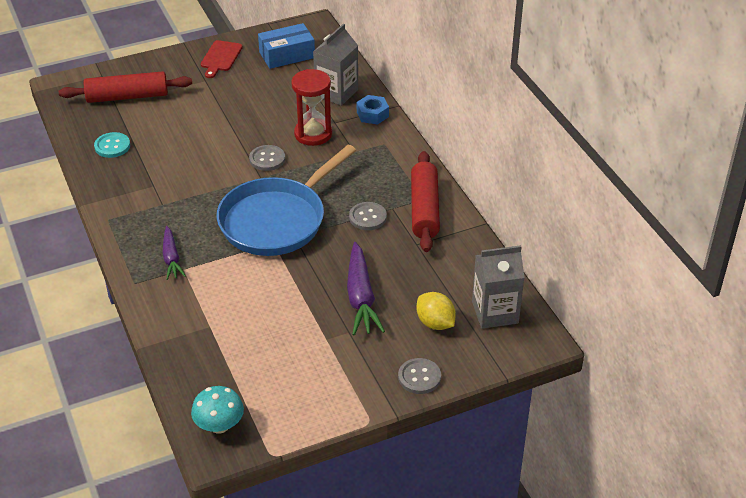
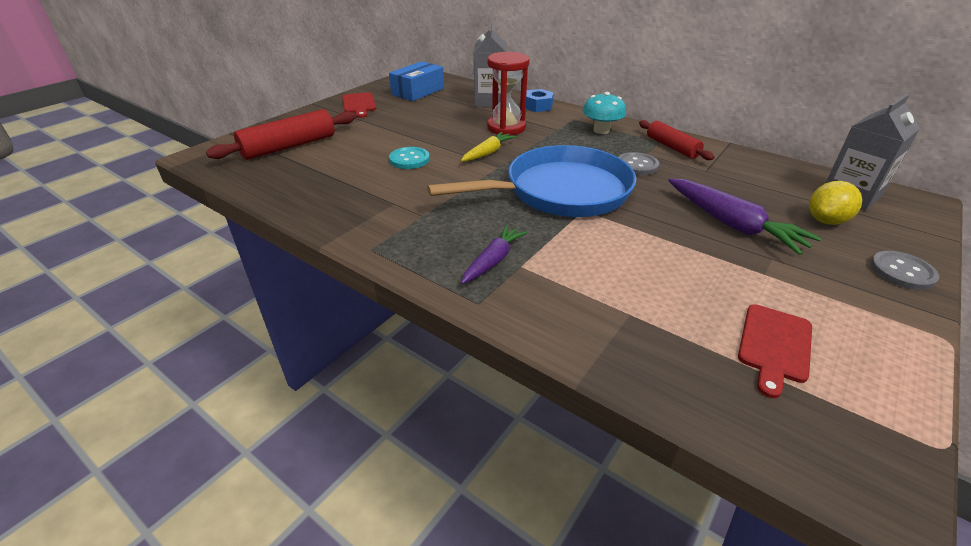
camera: 30 degrees left, 5 degrees down
(112, 146) = (309, 185): turquoise button -> turquoise button (409, 159)
(171, 258) = (493, 260): purple carrot -> purple carrot turned 105 degrees counterclockwise
(219, 425) = (824, 441): turquoise mushroom -> turquoise mushroom (601, 130)
(264, 378) = (774, 346): none -> red cutting board
(267, 159) = (488, 153): grey button -> yellow carrot
(277, 220) = (560, 191): blue pan -> blue pan turned 120 degrees counterclockwise
(424, 209) = (672, 147): red rolling pin -> red rolling pin, size x0.65
(435, 323) = (826, 221): yellow lemon -> yellow lemon turned 60 degrees counterclockwise

